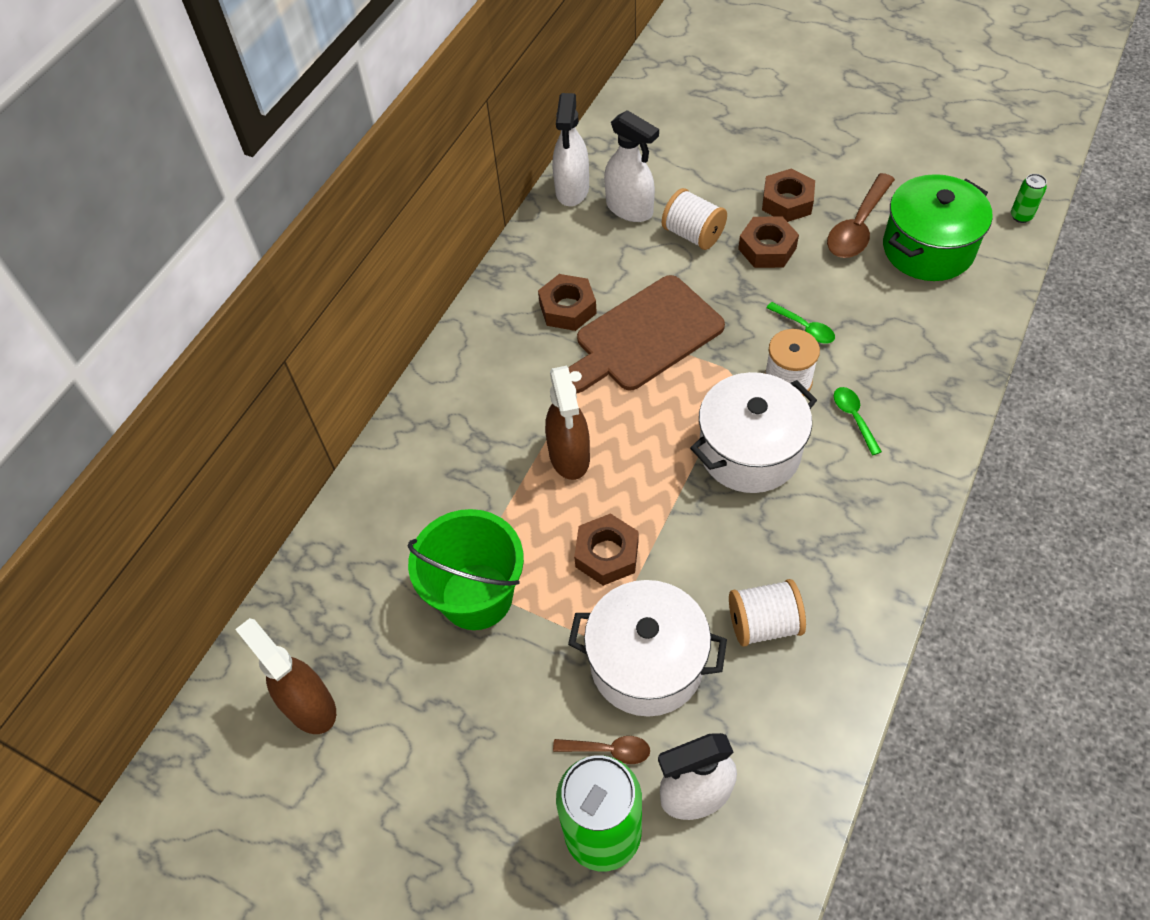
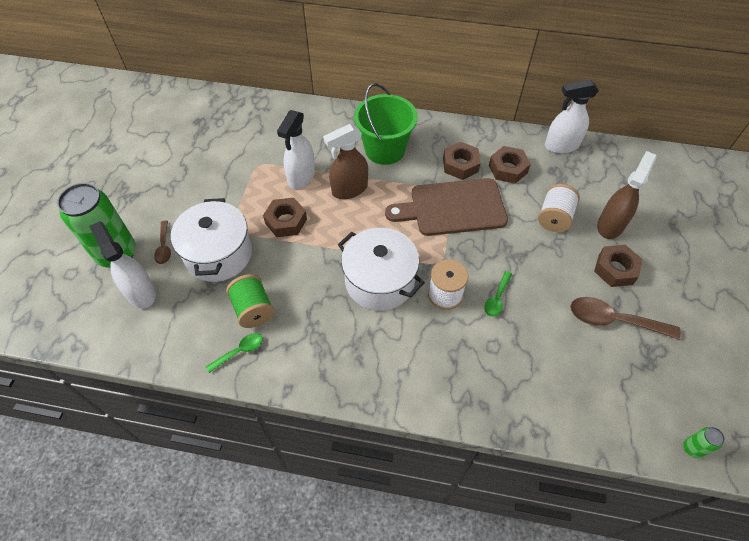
camera: 70 degrees right, 0 degrees up
(309, 706) = (178, 122): brown spray bottle -> brown spray bottle (610, 225)
(476, 596) = (248, 170): green bucket -> green bucket (385, 150)
(630, 209) = (560, 179): white spray bottle -> white spray bottle (301, 177)
(644, 337) = (453, 208): brown cutting board -> brown cutting board turned 45 degrees counterclockwise
(763, 623) = (253, 309): white spool -> green spool
(767, 248) = (562, 264): brown nut -> brown nut (508, 169)
(854, 417) = (427, 340): green spoon -> green spoon (239, 351)
(928, 248) = (615, 374): green pot -> none

